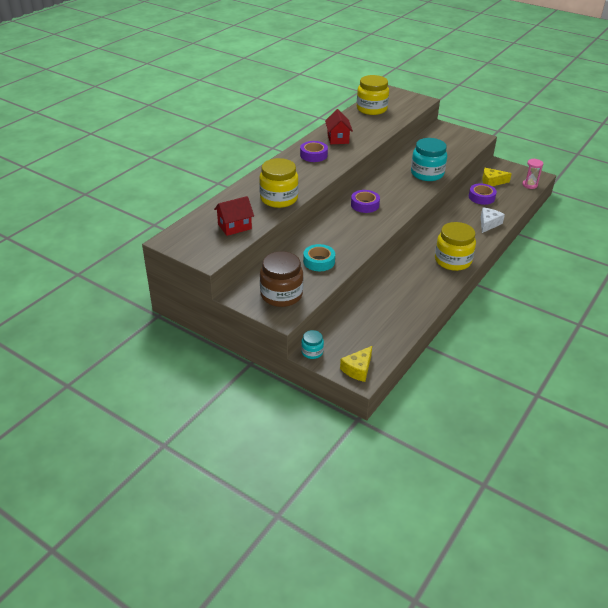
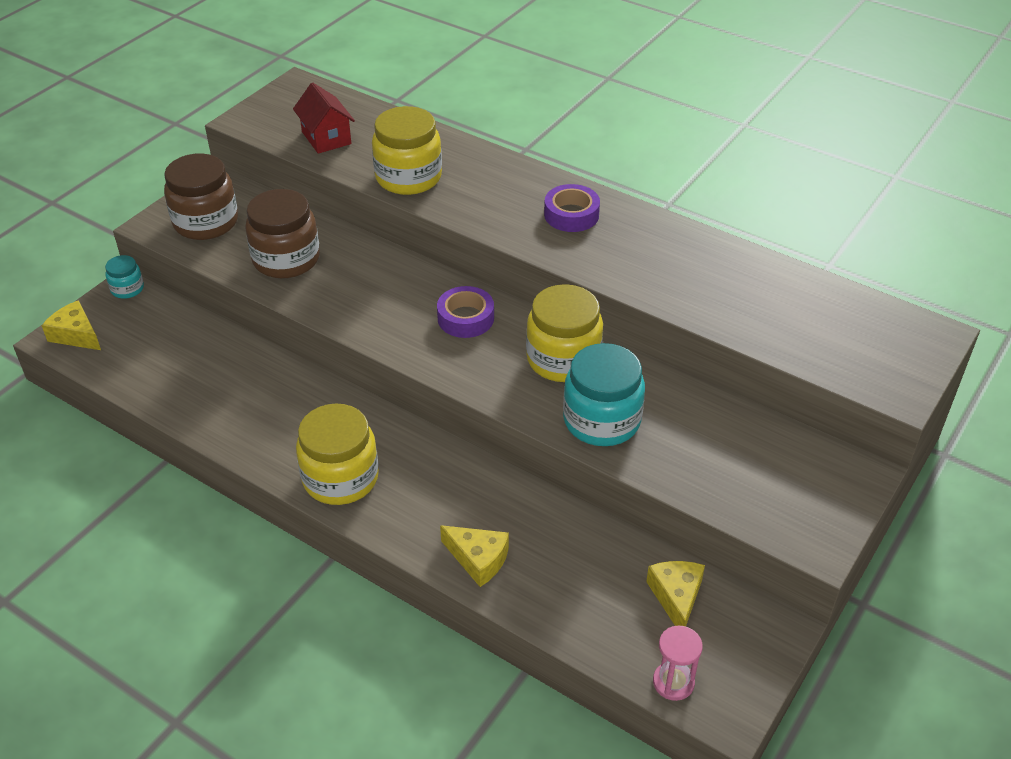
camera: 90 degrees right, 5 degrees up
(319, 261) = (286, 259): turquoise tape -> brown jar
(338, 138) = (648, 246): red house -> none
(371, 109) = (812, 300): yellow jar -> yellow jar (563, 359)
(481, 197) = (596, 563): purple tape -> none
(488, 224) = (478, 559): white cheese -> yellow cheese

